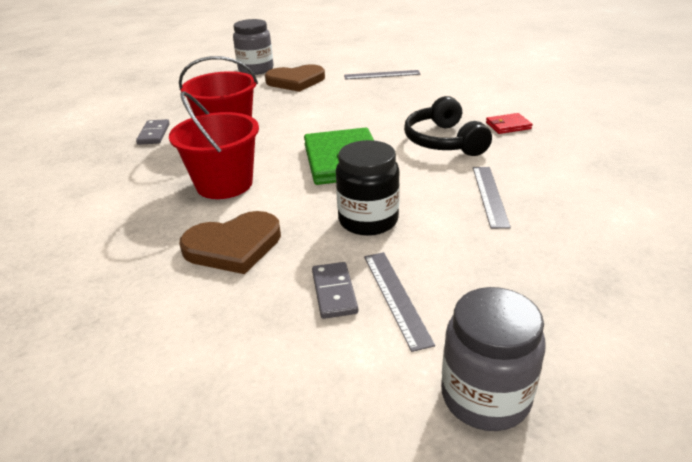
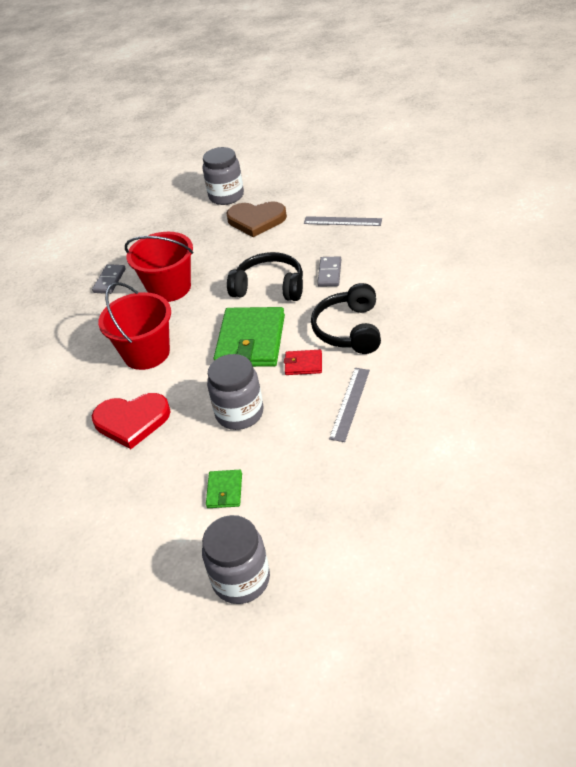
camera: 20 degrees right, 10 degrees up
(233, 246) = (132, 421): brown heart -> red heart
(334, 292) = (184, 478): grey domino -> grey domino (329, 273)
(338, 121) = (269, 287): none -> black headphones
(368, 220) = (239, 413): black jar -> grey jar
(396, 297) = (224, 491): grey ruler -> green wallet
(508, 126) = (420, 317): red wallet -> red wallet (303, 364)

